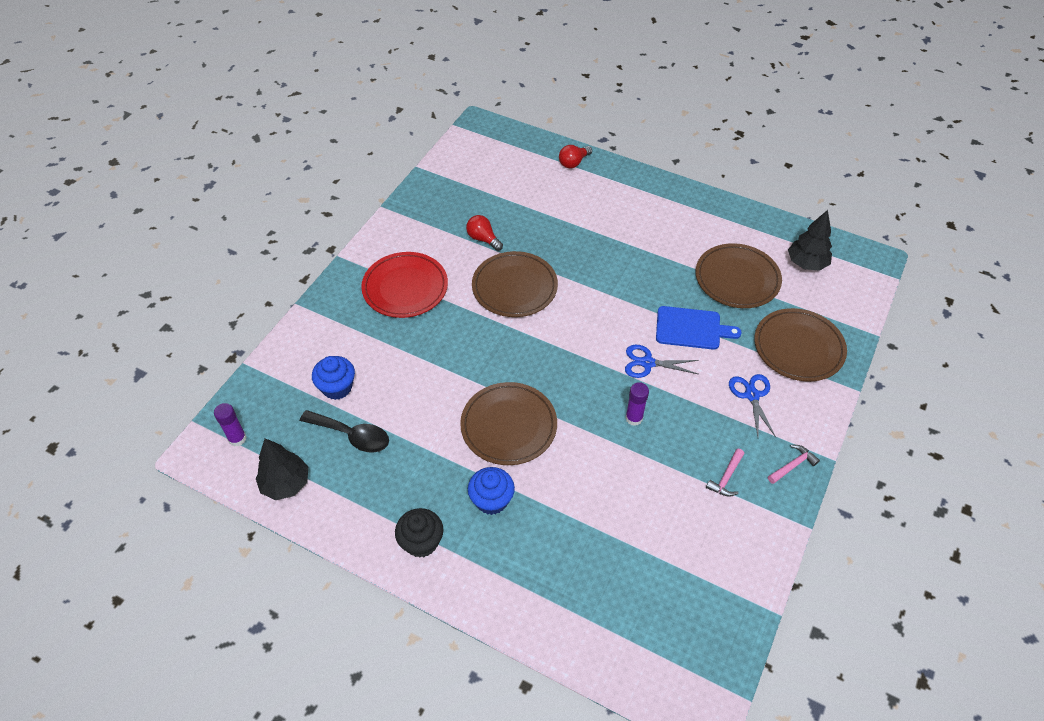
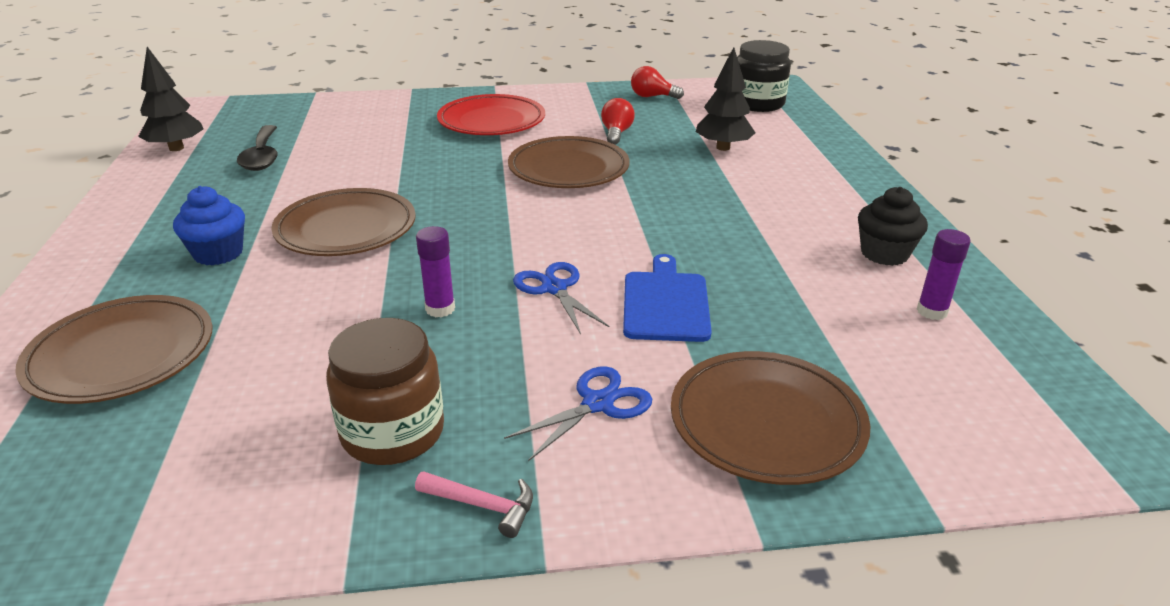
camera: 55 degrees right, 20 degrees down
(237, 438) = (220, 115): purple glue stick -> purple glue stick (932, 311)
(337, 387) = (321, 133): blue cupcake -> none
(421, 542) = (130, 232): black cupcake -> black cupcake (884, 254)
(499, 151) = (757, 103): none -> black jar
(573, 163) = (818, 141): red light bulb -> red light bulb (652, 96)
(691, 328) = (665, 303): blue cutting board -> blue cutting board turned 150 degrees counterclockwise
(726, 477) = (393, 432): pink hammer -> brown jar
(737, 279) = (821, 312): brown plate -> brown plate (122, 355)
(806, 263) = (969, 370): black tree -> black tree (723, 147)

